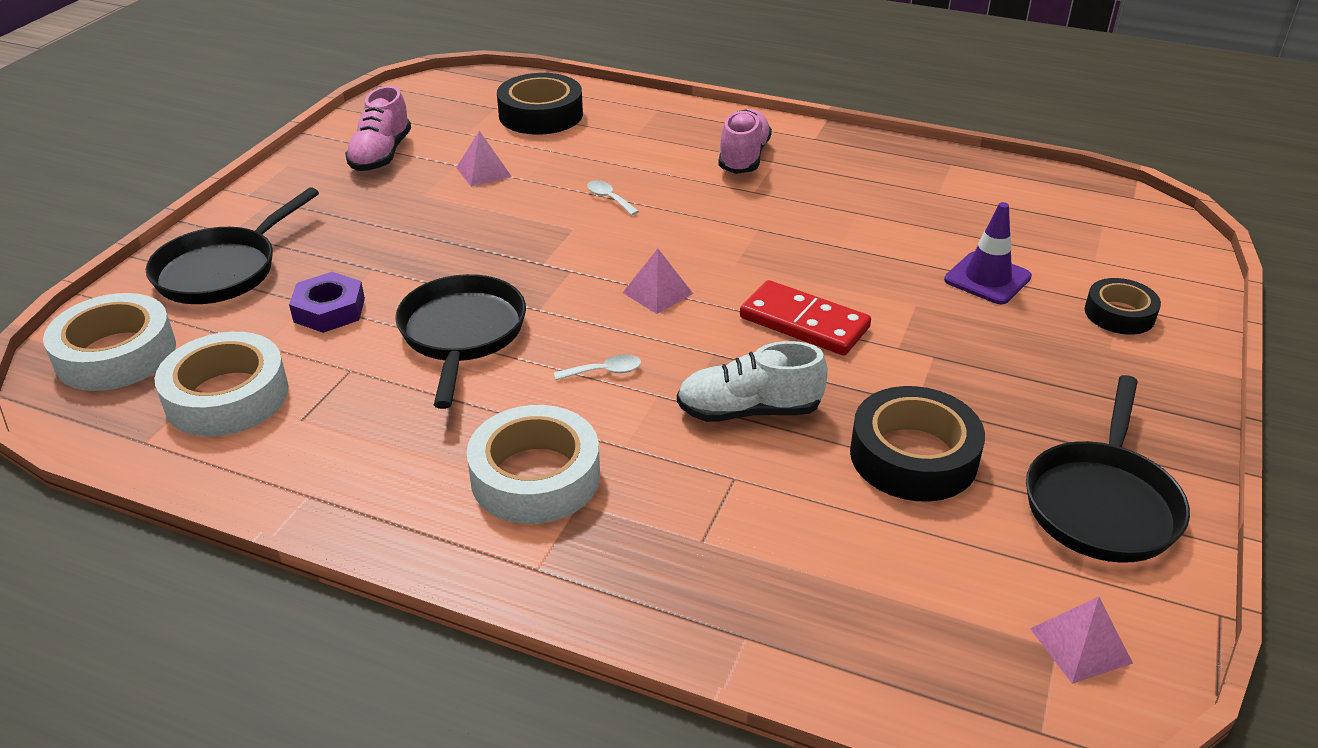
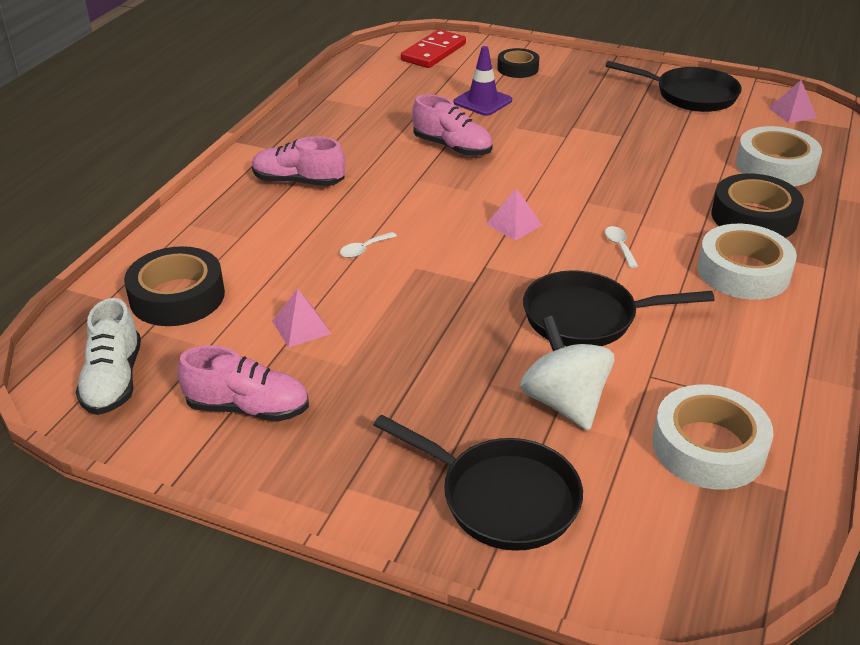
camera: 90 degrees left, 0 degrees up
(116, 354) = (668, 550): white tape -> white tape (775, 166)
(329, 310) = (564, 402): purple nut -> white spinning top
(749, 411) = (647, 190): white shoe -> white shoe (113, 380)
(804, 323) = (544, 167): red domino -> red domino (434, 52)
(843, 252) = (452, 147): none -> pink shoe
(913, 456) = (671, 140): black tape -> black tape (754, 217)

